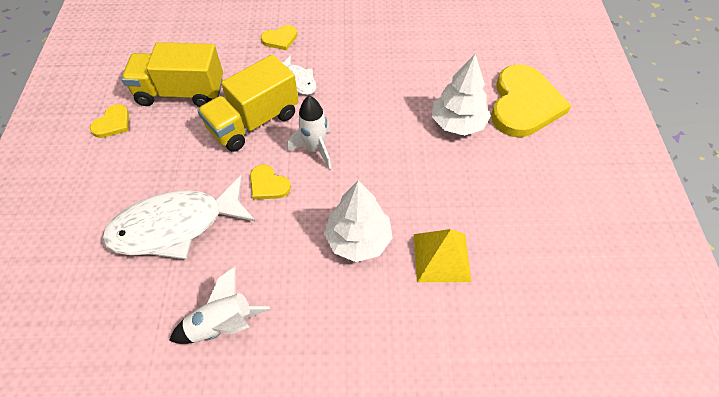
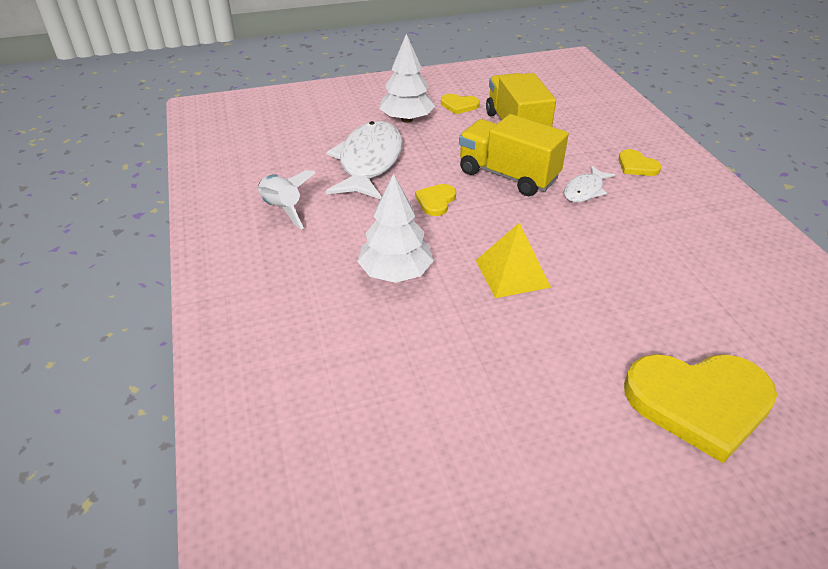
camera: 75 degrees right, 15 degrees down
(175, 226) = (368, 162): white fish -> white fish turned 45 degrees clockwise
(315, 149) = (496, 221): white rocket -> none
(441, 257) = (396, 342): yellow pyramid -> yellow pyramid (512, 273)
(457, 123) = (610, 331): white tree -> white tree (407, 119)

